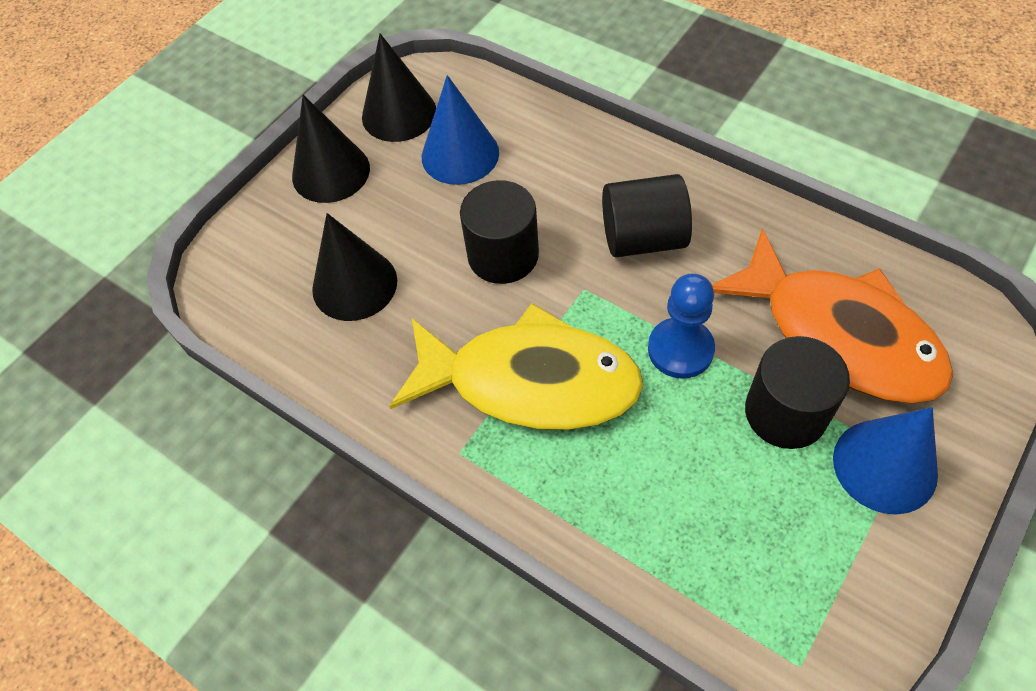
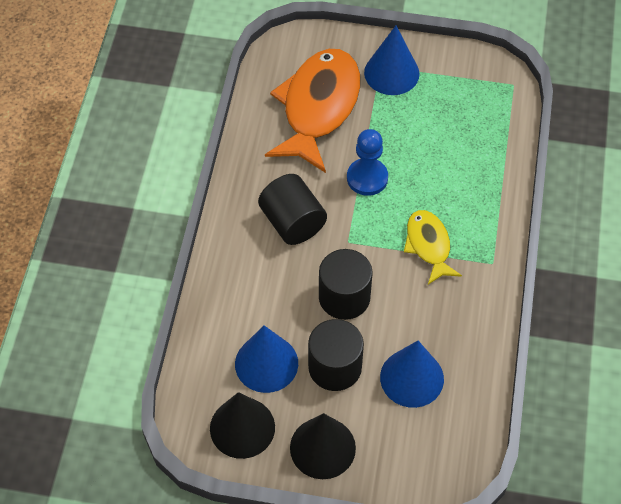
camera: 120 degrees left, 0 degrees up
(354, 284) = (412, 378): black cone -> blue cone
(530, 381) = (428, 245): yellow fish -> yellow fish, size x0.53
(785, 412) = (382, 120): black cylinder -> black cylinder (335, 367)

